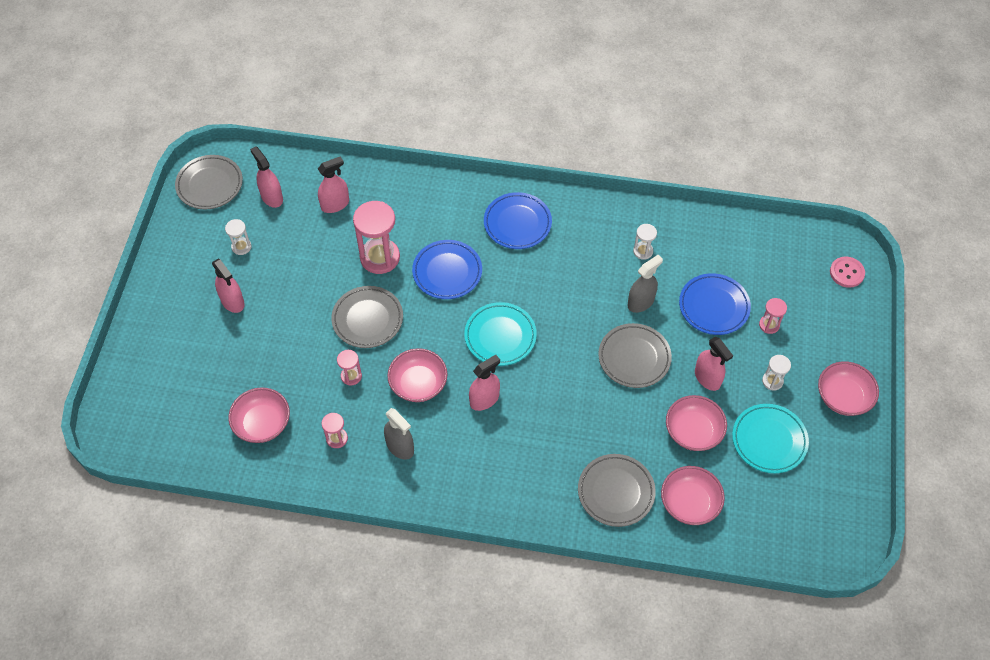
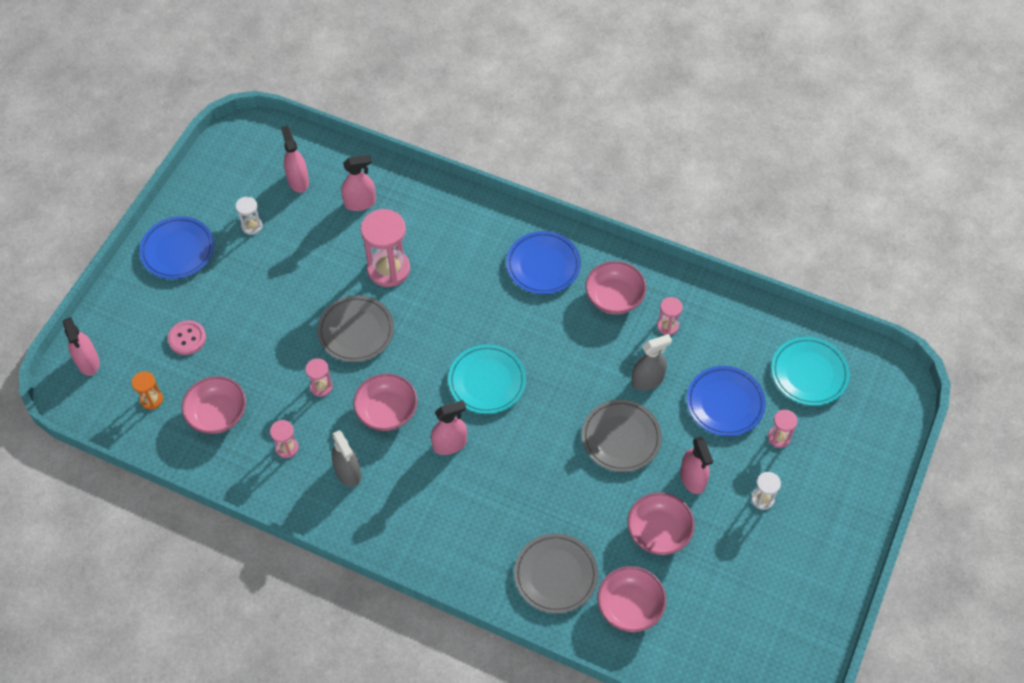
camera: 15 degrees right, 0 degrees up
(196, 425) = (151, 399): none -> orange hourglass
(210, 185) = (240, 154): grey plate -> none
(232, 301) = (226, 281): pink spray bottle -> pink spray bottle (88, 362)
(447, 272) = (453, 300): blue plate -> blue plate (178, 250)
(643, 251) = (667, 326): white hourglass -> pink hourglass
(769, 440) = (737, 561): turquoise plate -> turquoise plate (809, 373)
(843, 397) = (834, 535): pink bowl -> pink bowl (614, 297)
(846, 273) = (884, 401): pink button -> pink button (187, 338)

